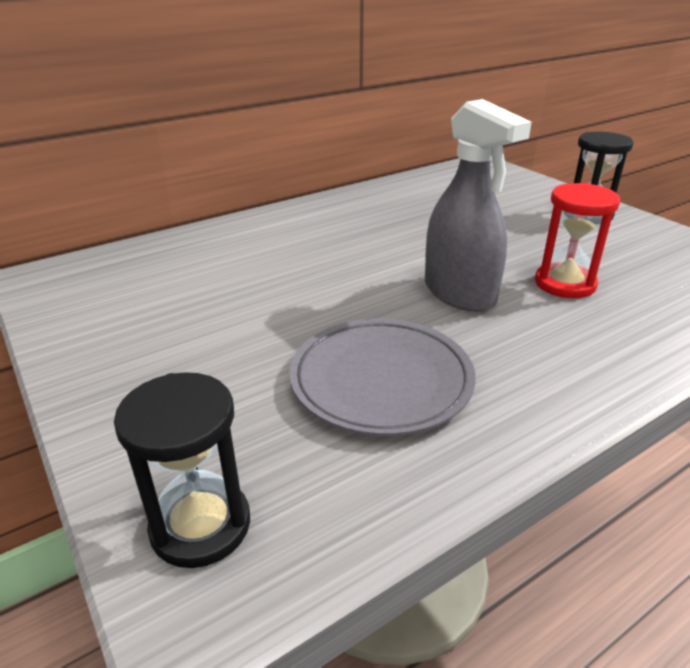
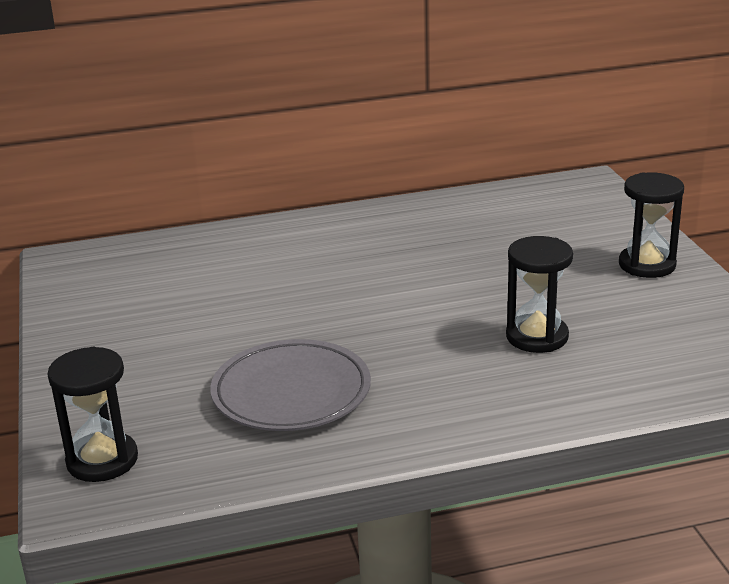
camera: 20 degrees right, 5 degrees down
(459, 293) = (423, 330): grey spray bottle -> none
(565, 284) = (537, 337): red hourglass -> black hourglass

